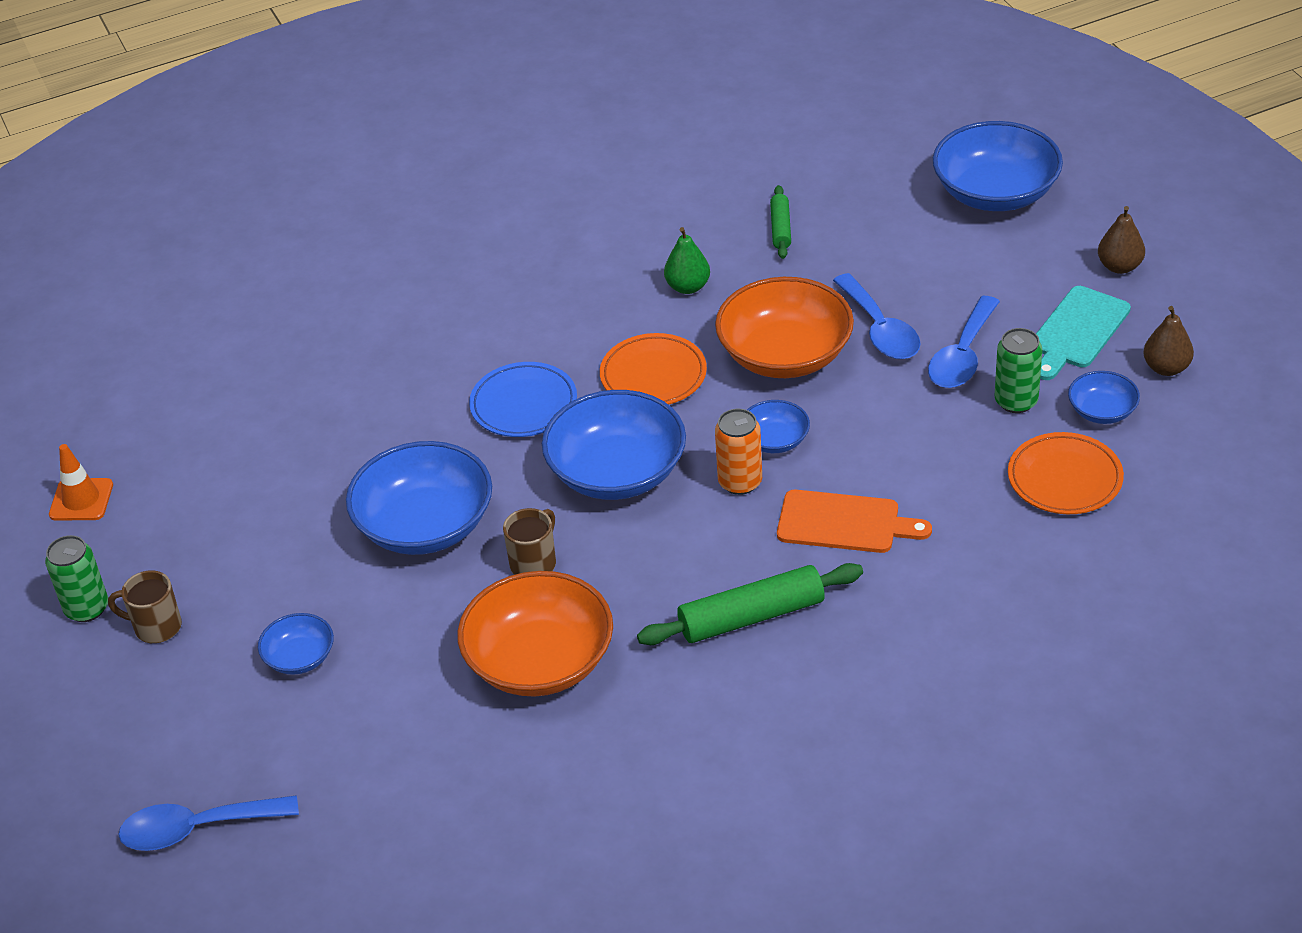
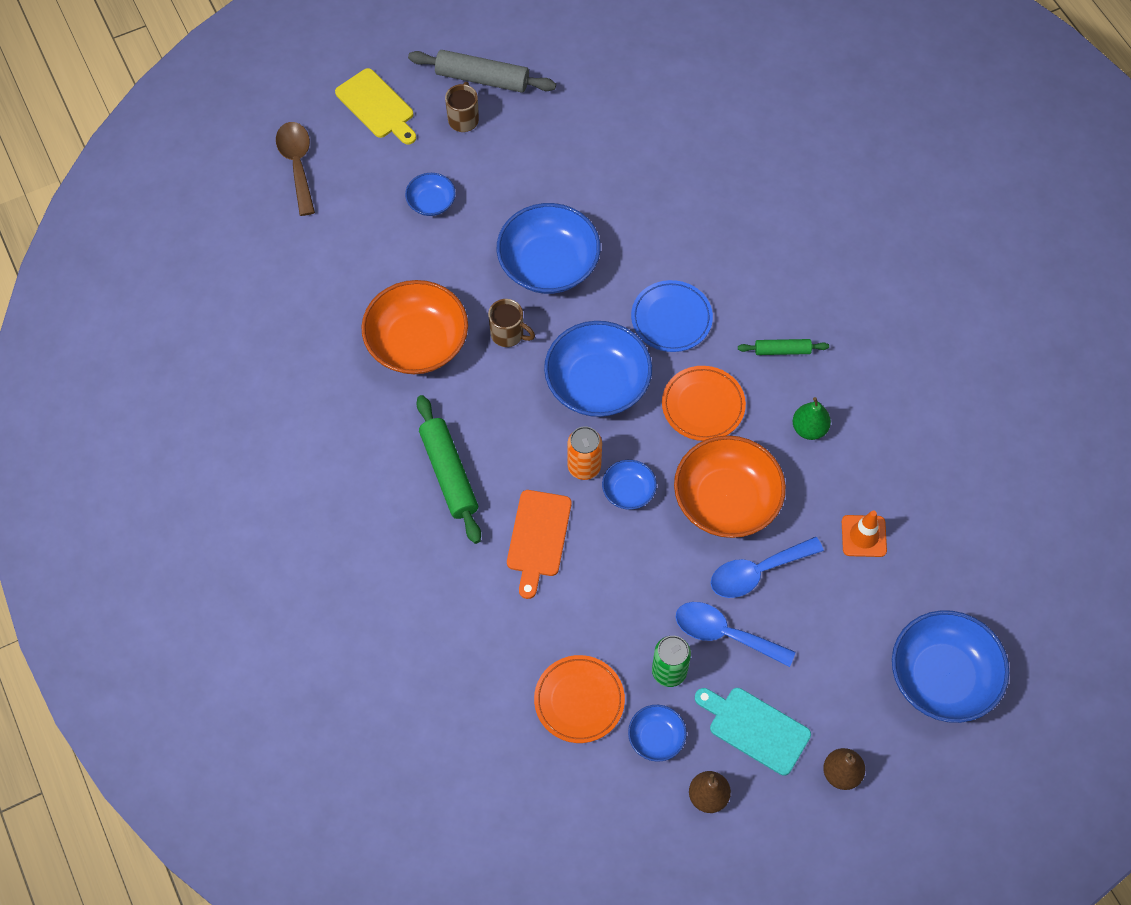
camera: 85 degrees right, 20 degrees up
(81, 500) = (582, 59): orange traffic cone -> orange traffic cone (863, 536)
(87, 608) = (482, 79): green can -> grey rolling pin
(107, 732) = (377, 106): none -> yellow cutting board
(197, 829) = (297, 164): blue spoon -> brown spoon
(780, 228) = (887, 499): green rolling pin -> green rolling pin (782, 350)

